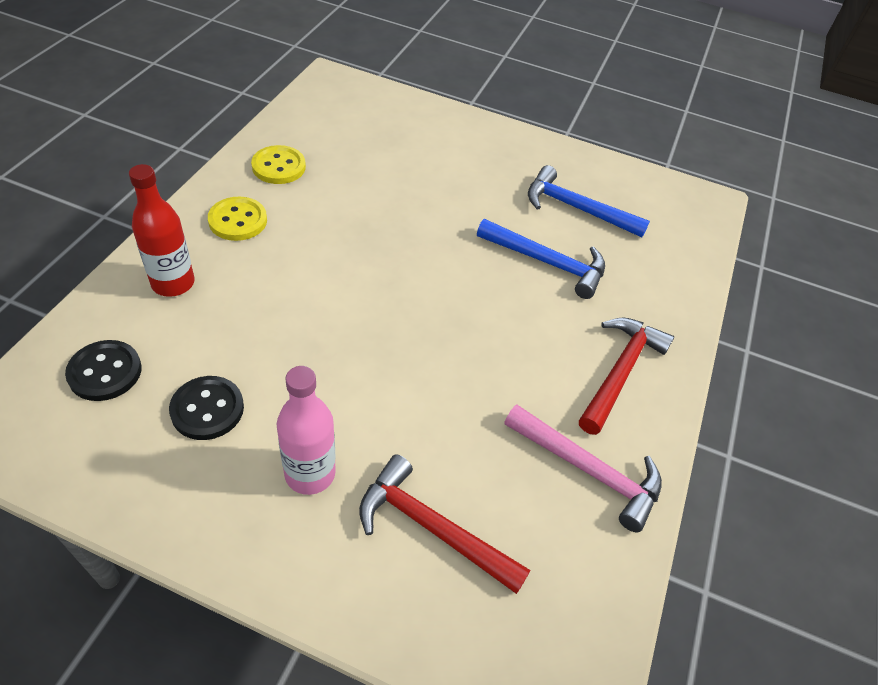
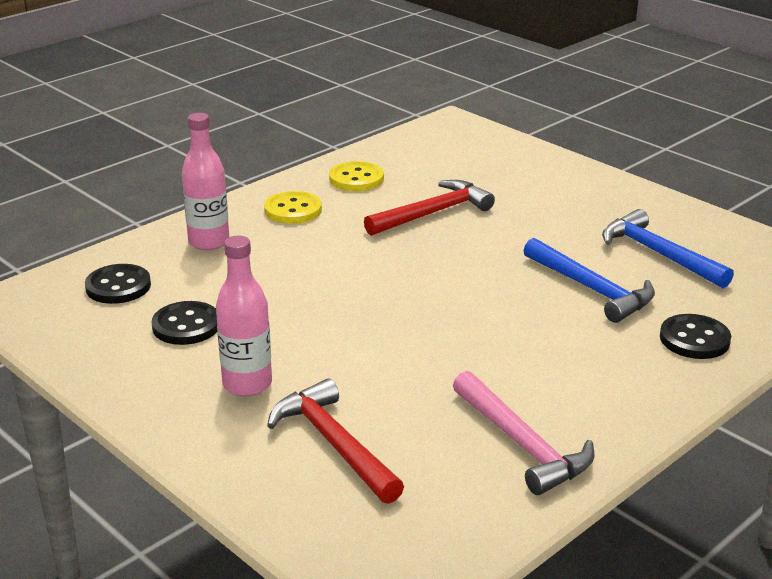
camera: 30 degrees right, 20 degrees down
(173, 283) = (209, 242): red bottle -> pink bottle
(620, 372) = (614, 384): red hammer -> red hammer (433, 213)
(651, 301) = (694, 339): none -> black button

